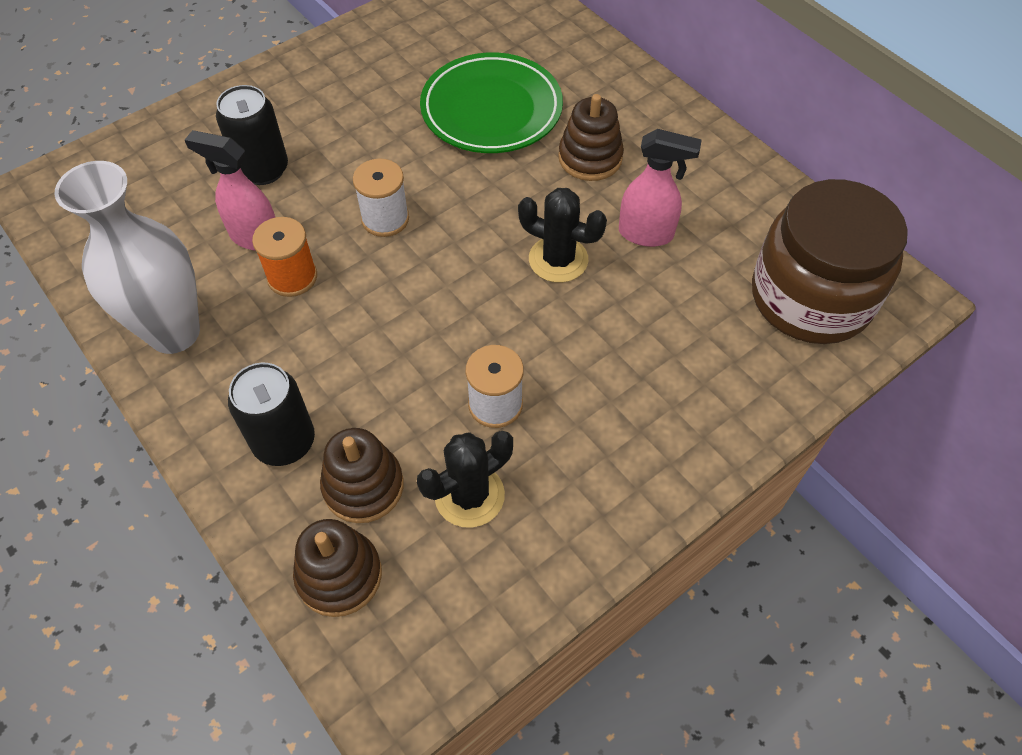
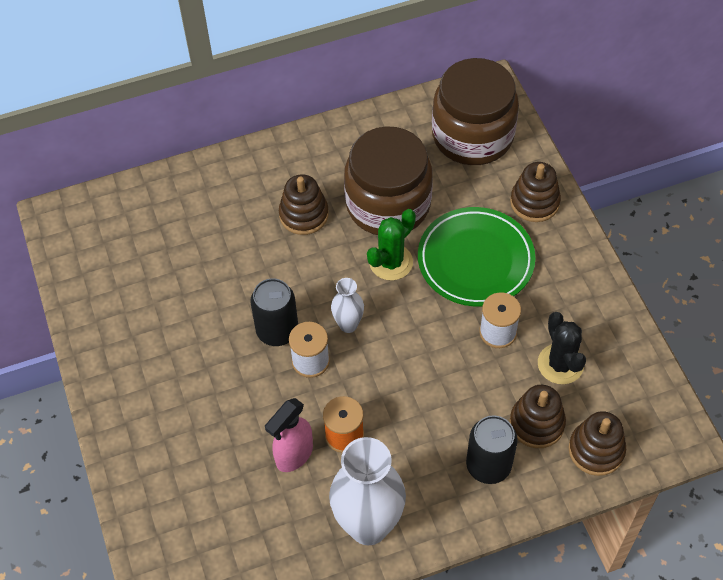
camera: 70 degrees left, 0 degrees up
(263, 169) = (222, 437): black can -> black can (277, 331)
(448, 241) = (348, 325): none -> white vase
(491, 109) = (225, 263): green plate -> green plate (475, 260)
(558, 259) = (391, 262): black cactus -> green cactus
(646, 234) = (388, 204): pink spray bottle -> brown jar
(735, 399) = (534, 202): none -> brown stacking toy

